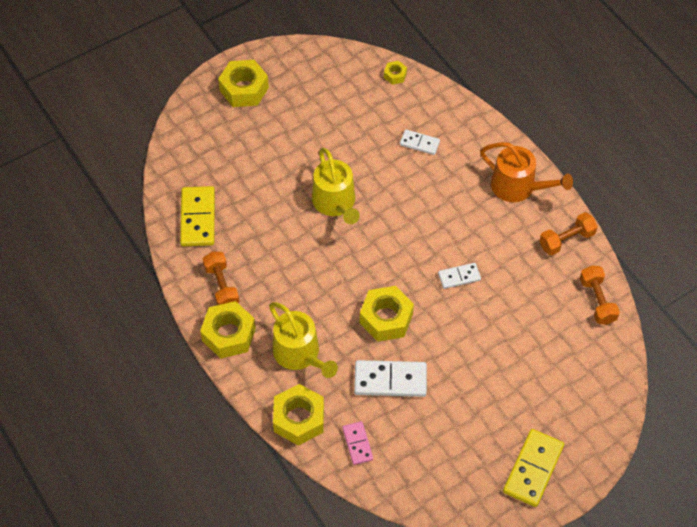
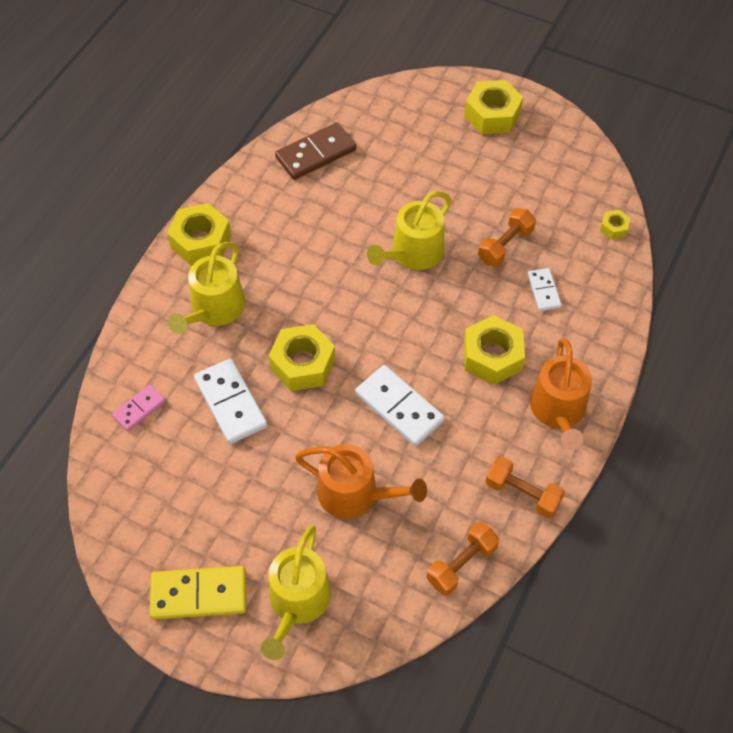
camera: 60 degrees right, 0 degrees up
(198, 218) = (316, 154): yellow domino -> brown domino
(221, 286) = (252, 209): orange dumbbell -> orange dumbbell (505, 245)
(299, 419) = (140, 344): yellow nut -> yellow nut (492, 356)
(459, 277) = (399, 407): white domino -> white domino, size x1.73
(511, 337) = (355, 494): none -> orange watering can
(572, 410) = (297, 602): none -> yellow watering can

